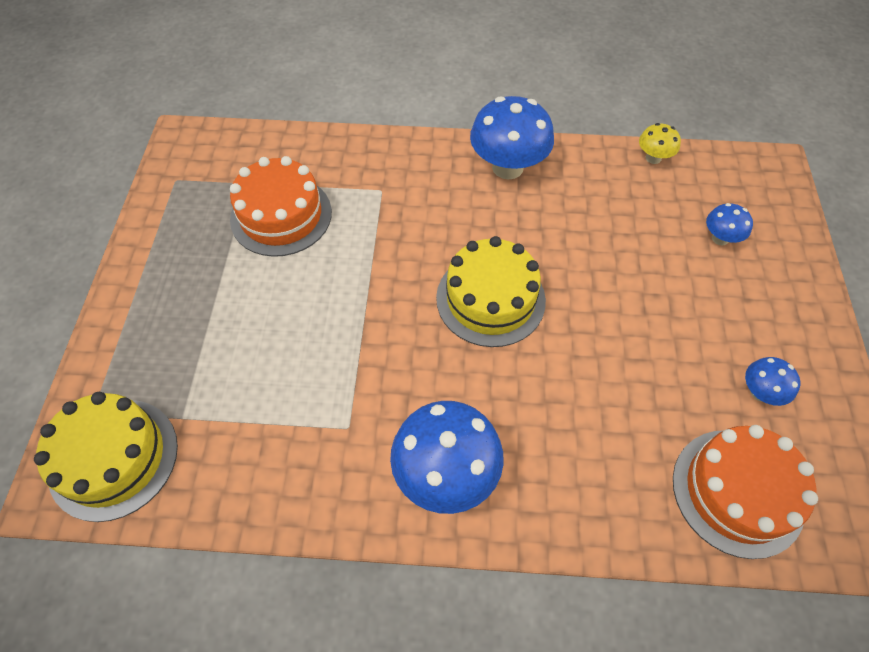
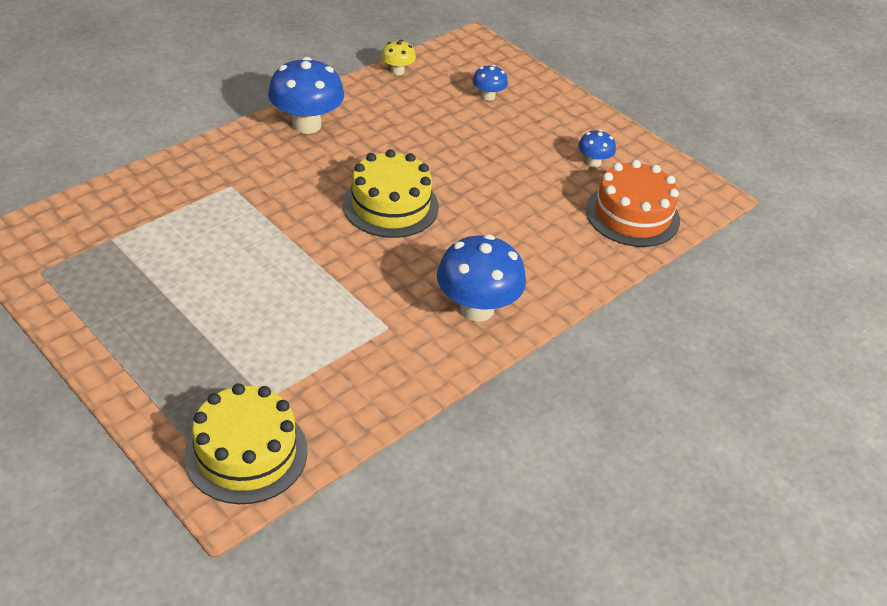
camera: 50 degrees left, 15 degrees down
(281, 215) = (171, 243): orange cake -> none

